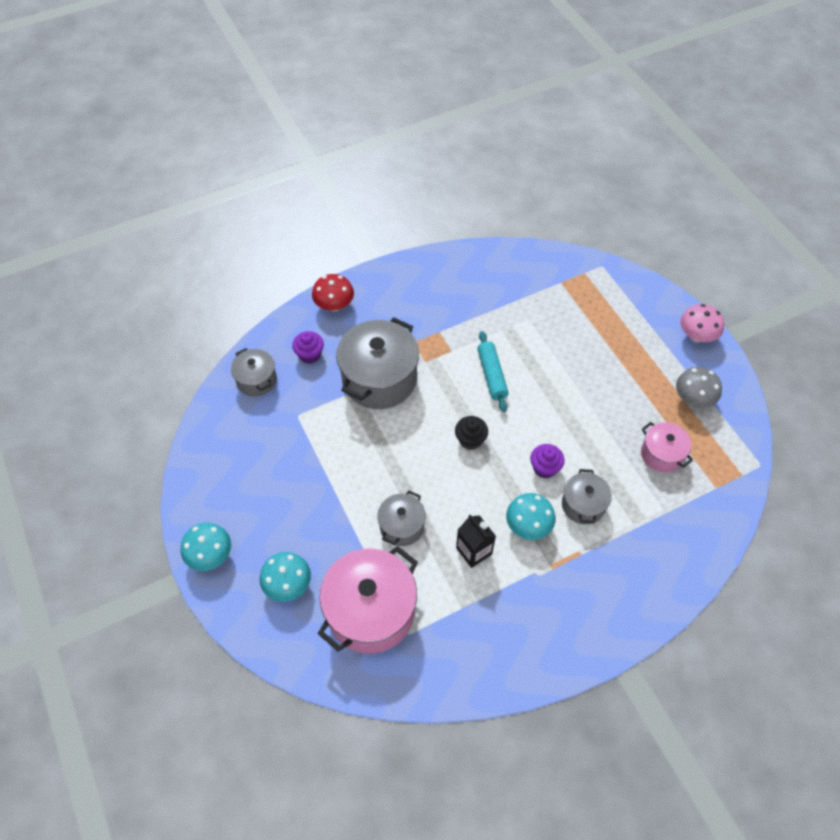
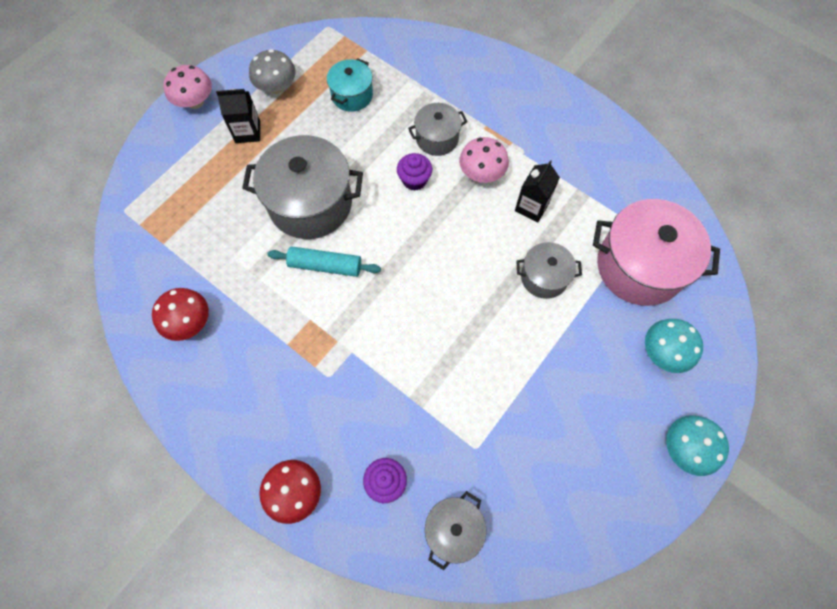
camera: 115 degrees left, 10 degrees up
(379, 379) = (383, 380): grey pot -> grey pot (310, 203)
(470, 440) = (416, 255): black cupcake -> none
(487, 282) = (189, 322): none -> red mushroom
(492, 375) = (325, 265): turquoise rolling pin -> turquoise rolling pin turned 45 degrees clockwise
(528, 525) = (481, 173): turquoise mushroom -> pink mushroom
(648, 363) = (247, 132): none -> black carton
(661, 454) = (352, 95): pink pot -> turquoise pot

